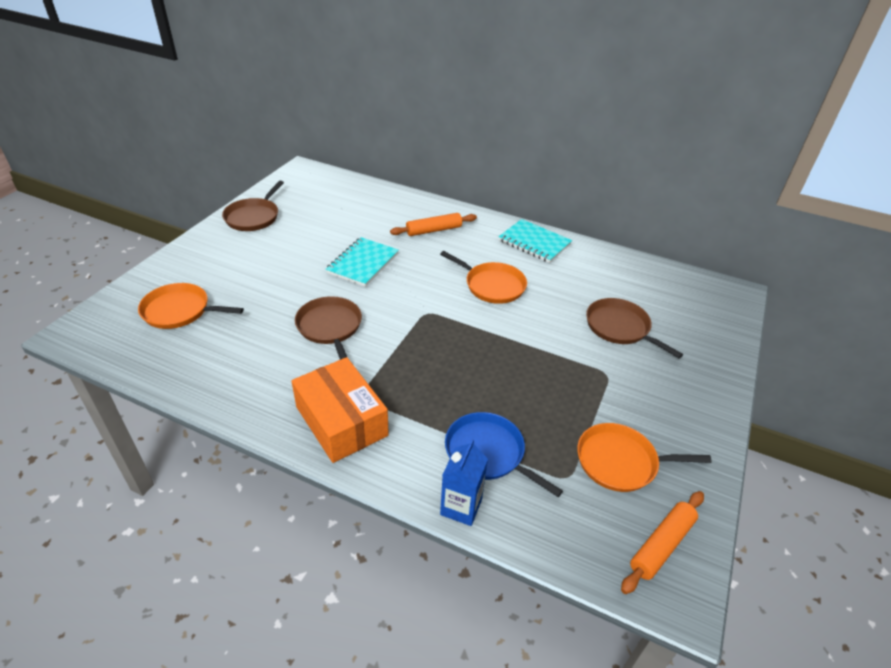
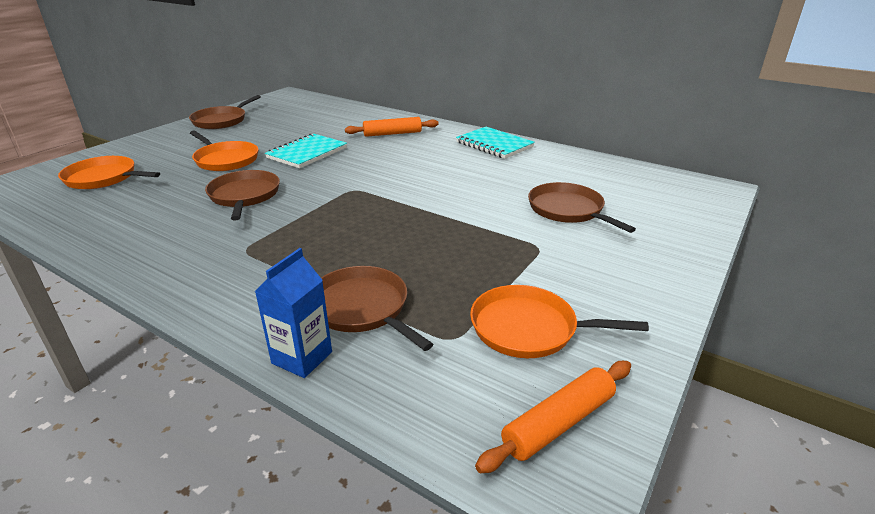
camera: 10 degrees right, 10 degrees down
(341, 421) = (208, 269): orange box -> none
(488, 453) = (362, 308): blue pan -> brown pan
(492, 285) = (434, 173): orange pan -> orange pan (225, 159)

